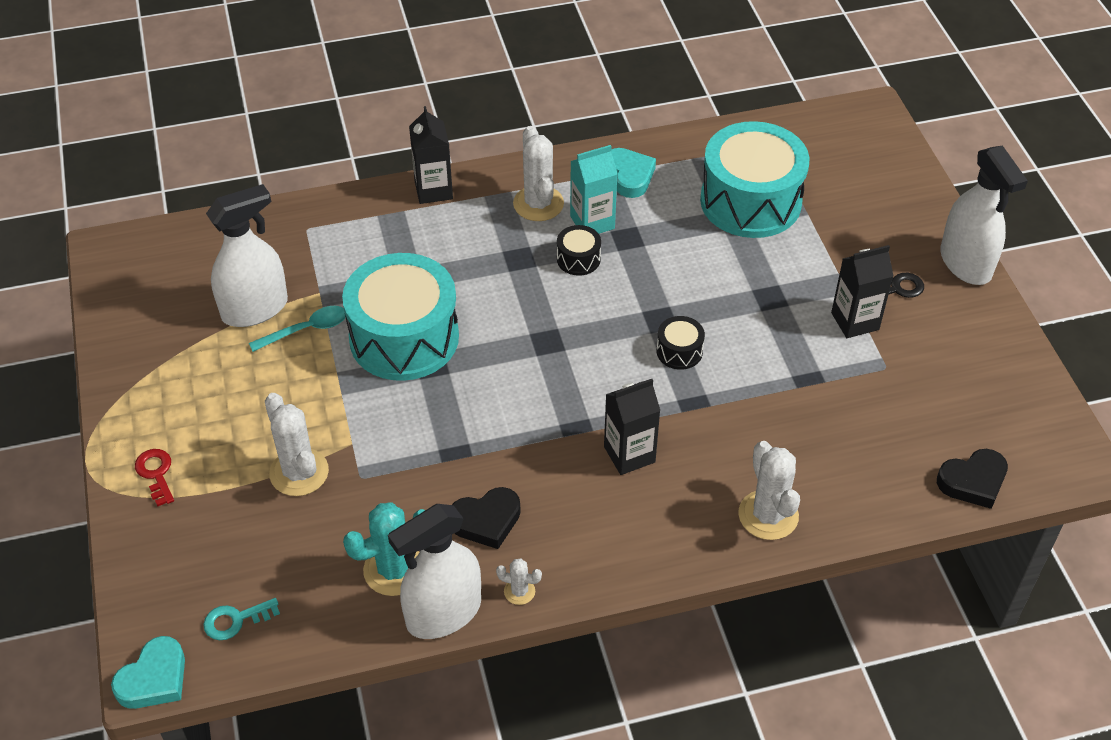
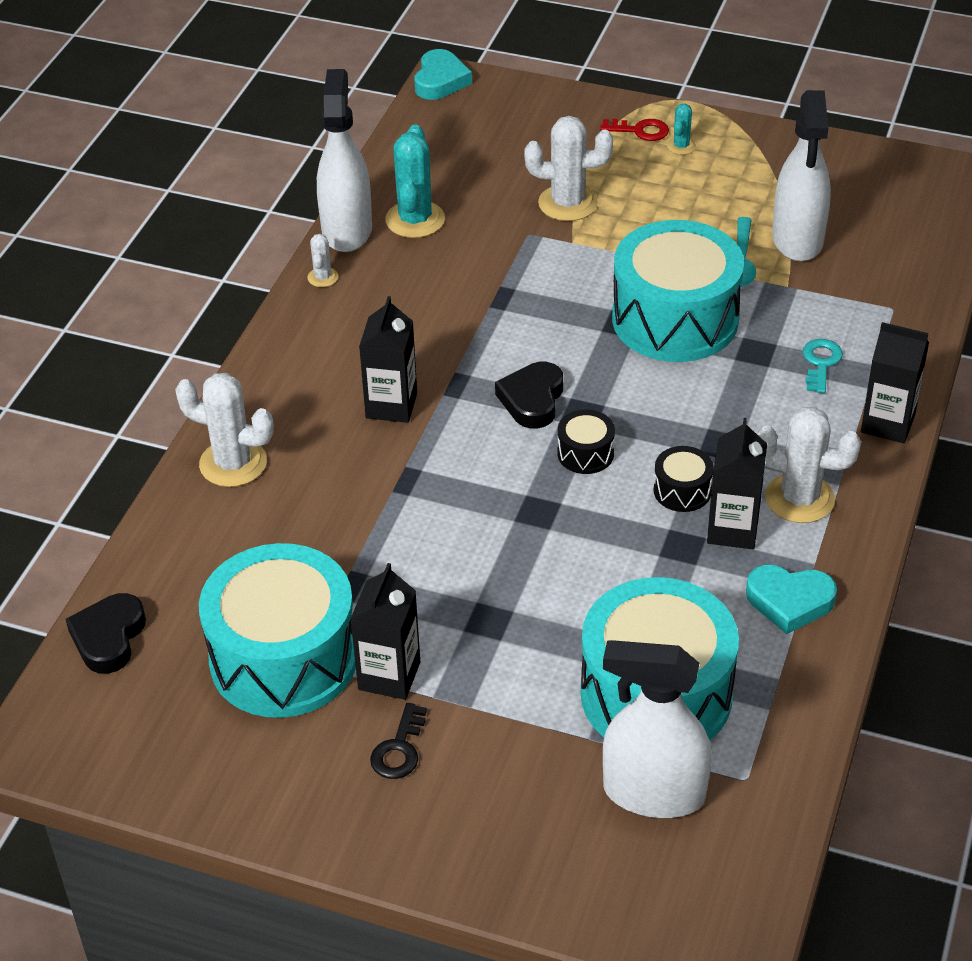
camera: 125 degrees right, 5 degrees down
(154, 679) = (440, 80): turquoise heart -> turquoise heart turned 150 degrees counterclockwise
(165, 434) = (681, 146): none -> turquoise cactus
(235, 620) = (452, 129): turquoise key -> turquoise key (820, 363)
(486, 521) = (410, 287): black heart -> black heart (532, 400)
(519, 591) = (323, 277): white cactus -> white cactus turned 45 degrees counterclockwise
(592, 222) = (732, 529): turquoise carton -> black carton
(679, 351) = (481, 504): black drum -> black drum (585, 453)
(894, 379) = (284, 658): none -> turquoise drum
(965, 263) = (376, 848): white spray bottle -> white spray bottle (653, 793)

